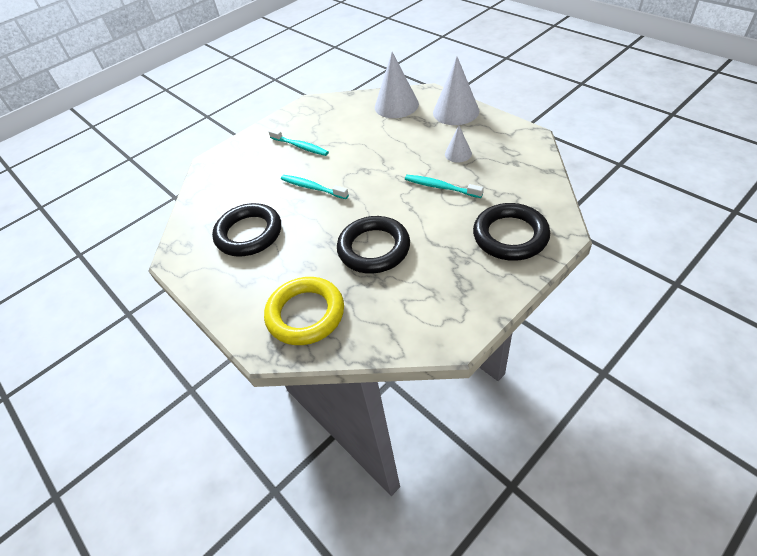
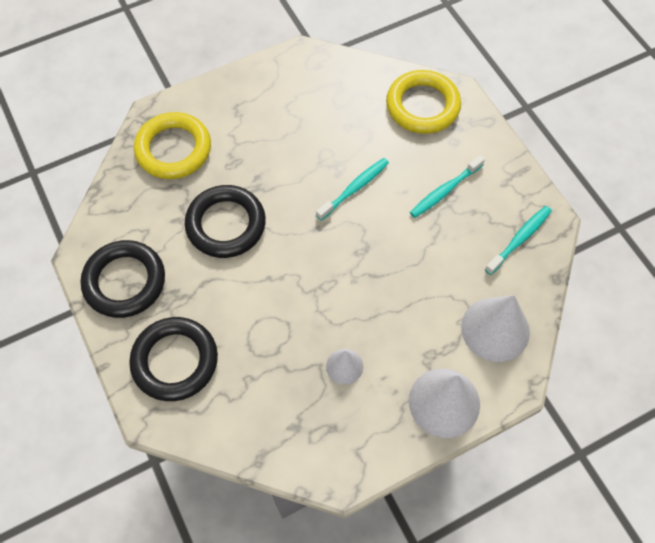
camera: 100 degrees right, 15 degrees up
(224, 174) = (422, 106): none -> yellow ring
(249, 234) = (306, 118): black ring -> black ring (124, 281)
(441, 187) = (289, 321): turquoise toothbrush -> turquoise toothbrush (519, 239)

